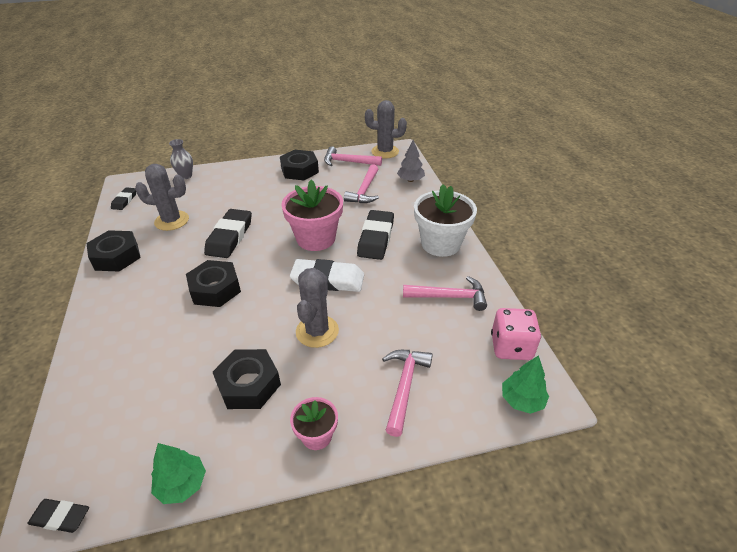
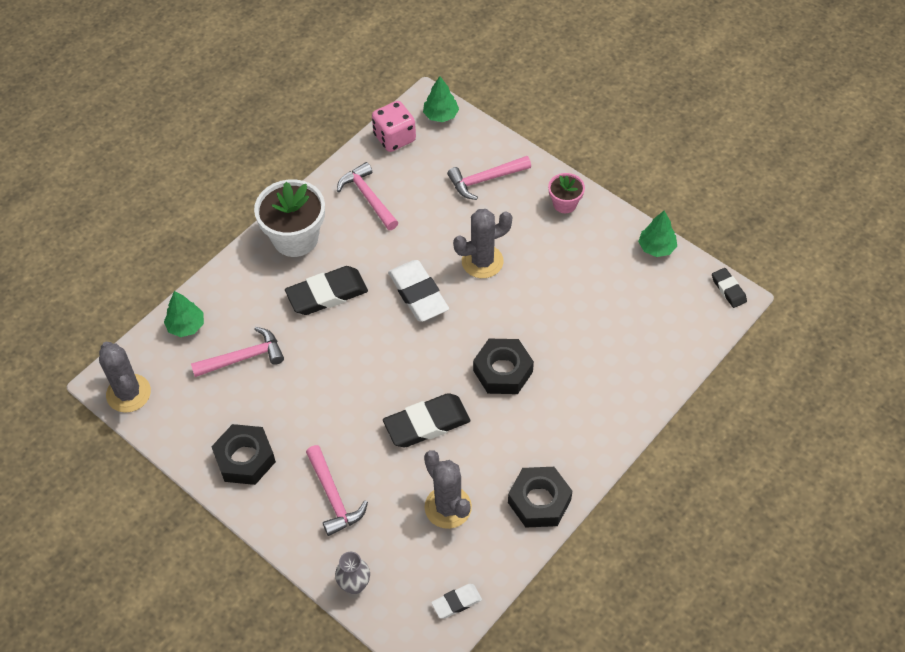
camera: 125 degrees left, 15 degrees up
(124, 200) = (456, 602): black eraser -> white eraser
(249, 384) = (565, 268): black nut -> none
(316, 238) = (368, 344): pink flower pot -> none
(348, 162) = (185, 418): pink hammer -> pink hammer (333, 497)
(410, 180) = (186, 326): grey tree -> green tree

